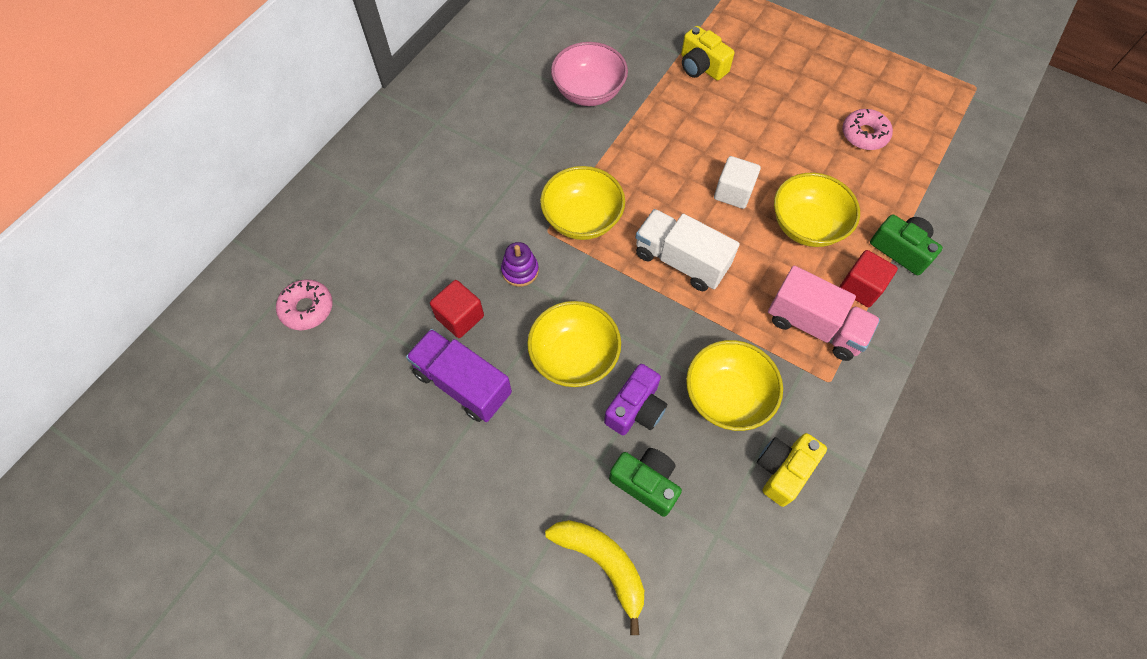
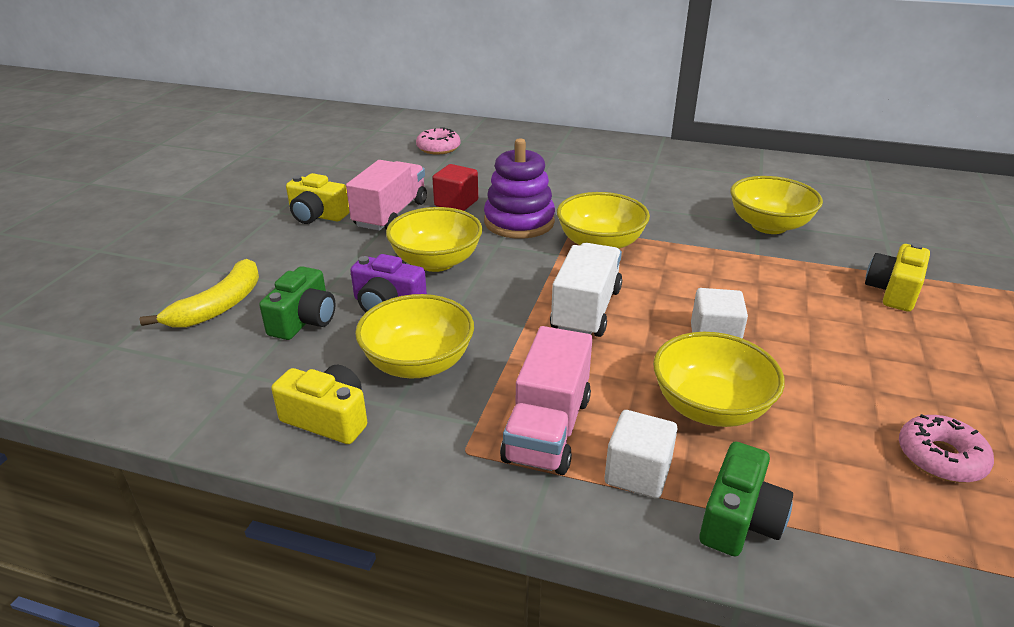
camera: 75 degrees right, 30 degrees down
(439, 460) = (317, 215): none -> yellow camera
(463, 384) = (391, 214): purple truck -> pink truck
(520, 270) = (519, 222): purple stacking toy -> purple stacking toy, size x1.88
(588, 92) = (768, 225): pink bowl -> yellow bowl
(860, 287) = (637, 473): red cube -> white cube

